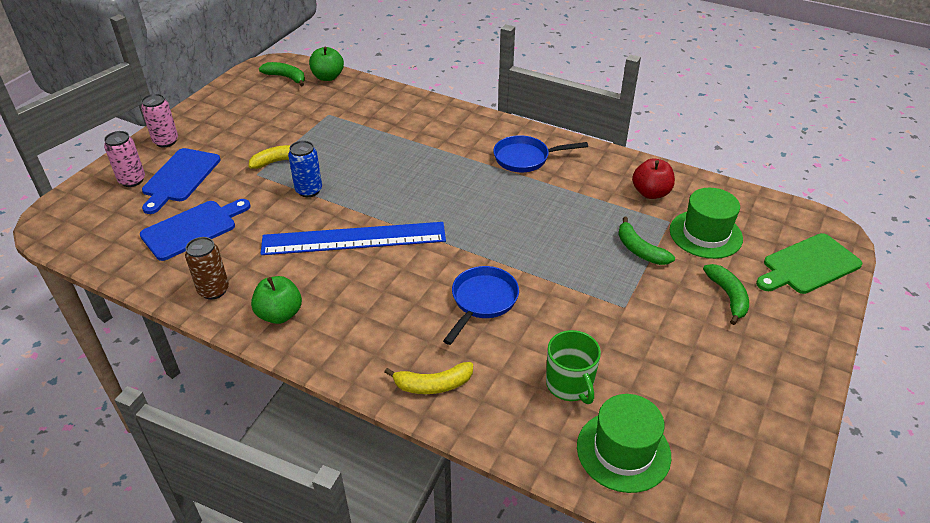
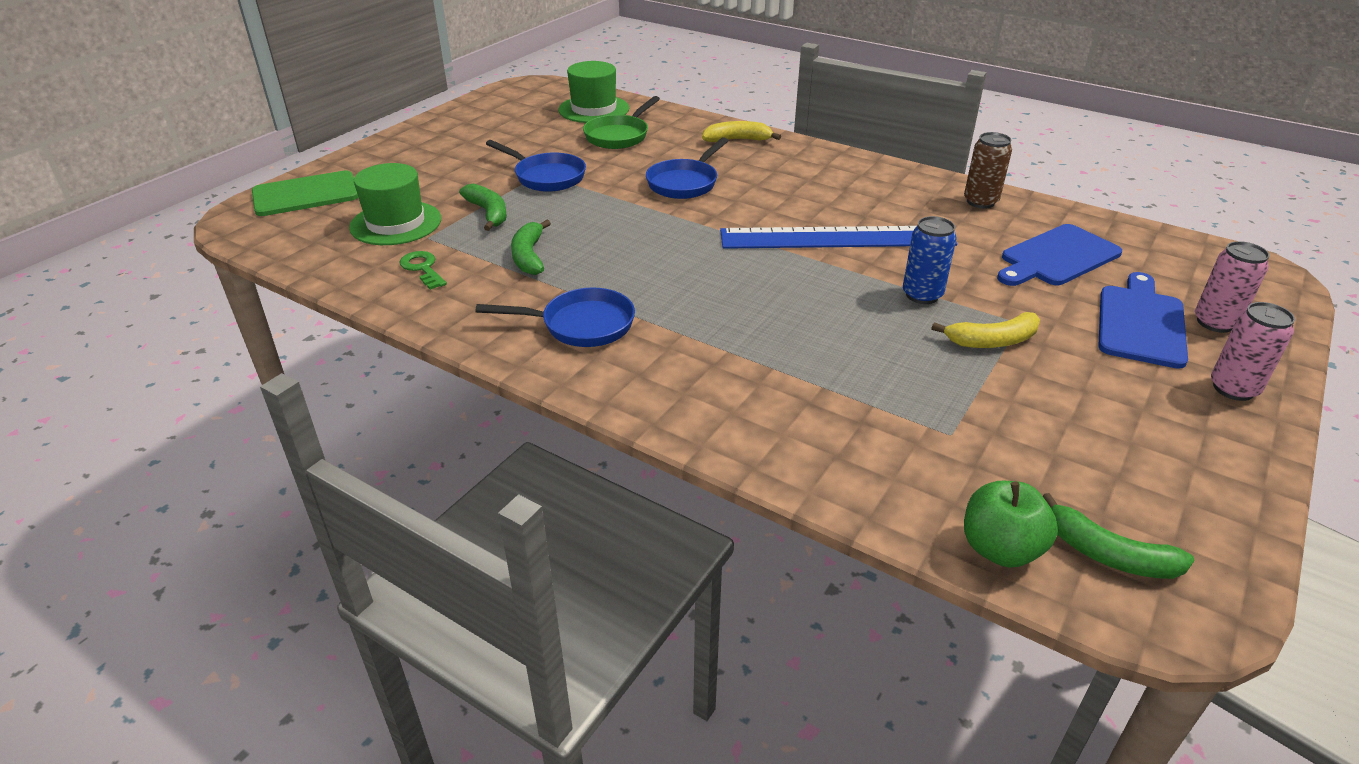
camera: 175 degrees left, 5 degrees down
(280, 314) = (896, 183): green apple -> none
(570, 385) = (619, 136): green mug -> green pan
(616, 302) = (546, 177): none -> blue pan
(651, 193) = (422, 268): red apple -> green key
(728, 296) = (427, 176): green banana -> green banana (529, 256)

